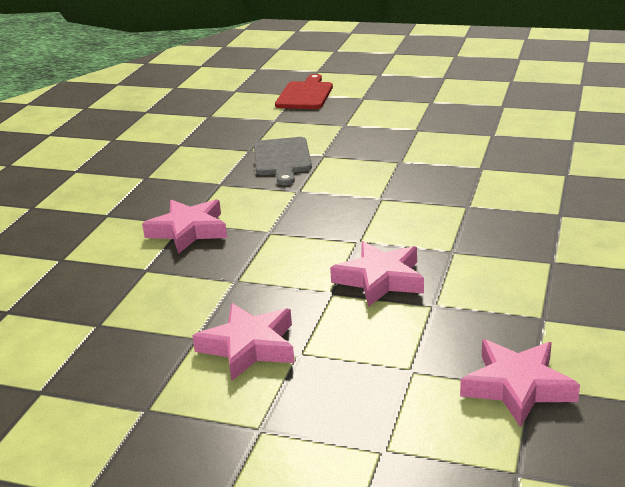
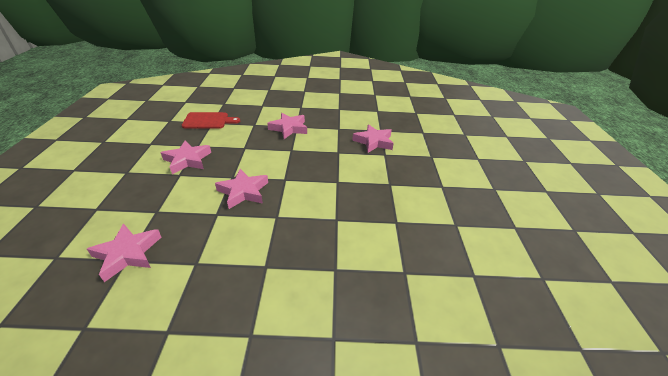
camera: 70 degrees right, 10 degrees up
(282, 159) = (374, 142): grey cutting board -> pink star
(305, 94) = (466, 137): red cutting board -> red cutting board (208, 121)

